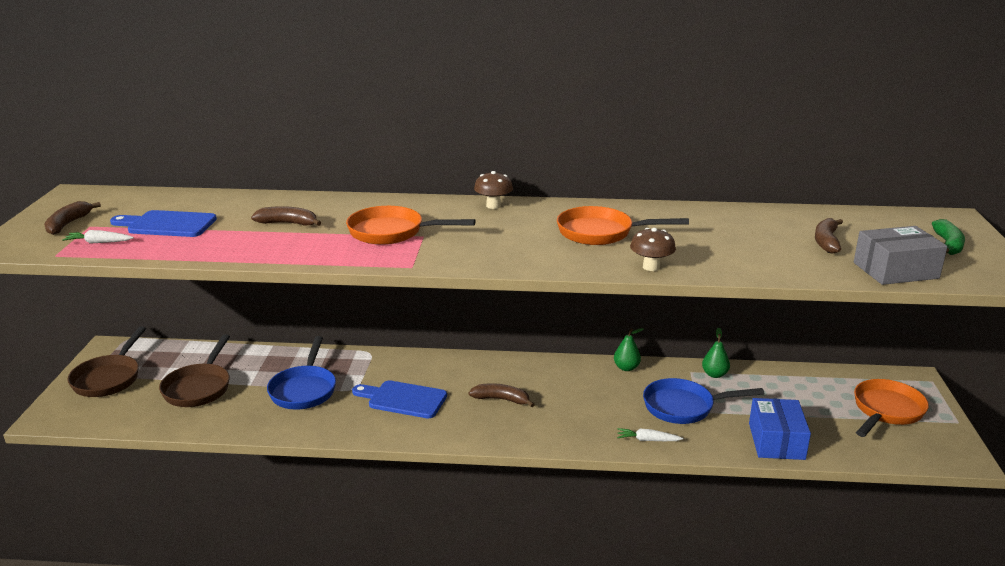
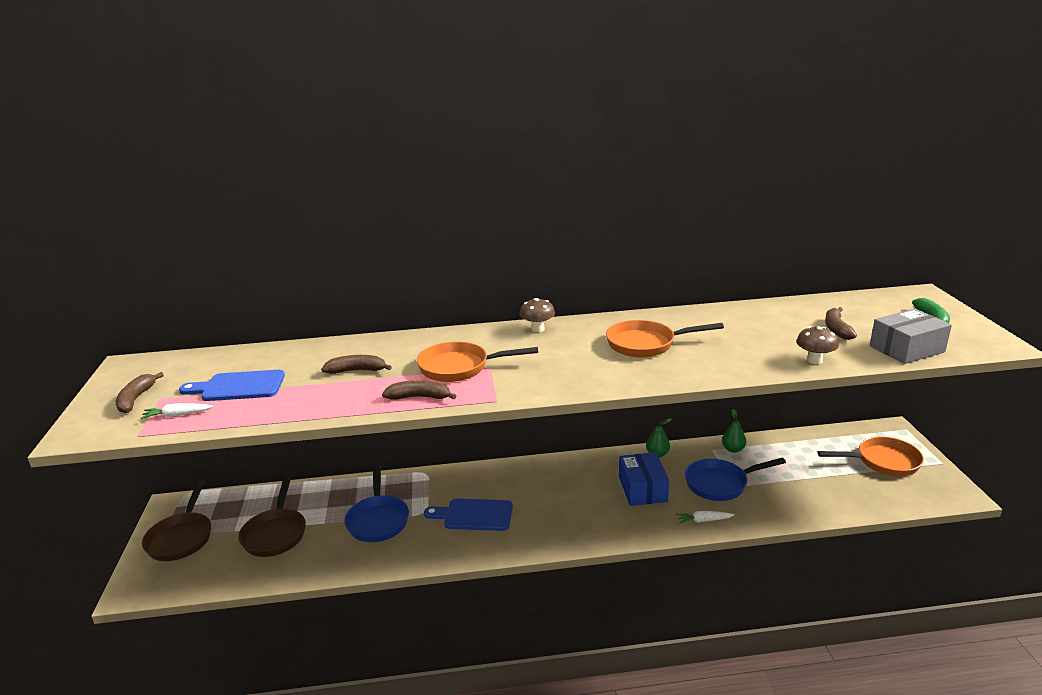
camera: 10 degrees left, 0 degrees up
(501, 399) = (562, 501): brown banana -> brown banana (419, 397)
(651, 267) = (707, 372): brown mushroom -> brown mushroom (814, 360)
(776, 441) = (809, 504): blue box -> blue box (642, 489)
(886, 411) = (883, 462): orange pan -> orange pan turned 60 degrees clockwise

